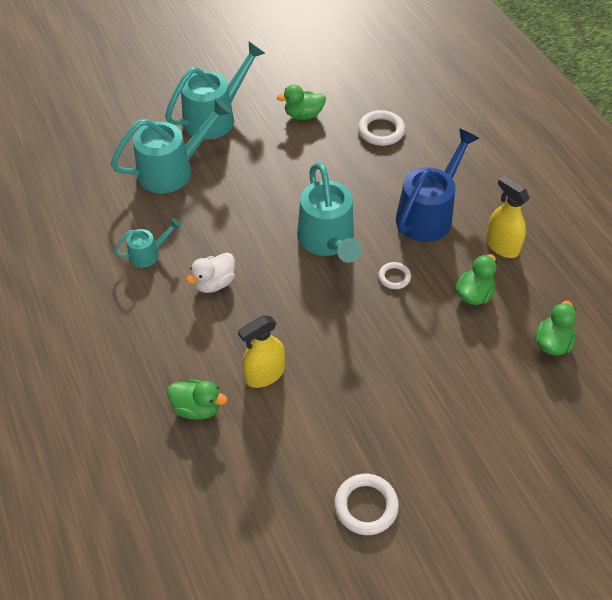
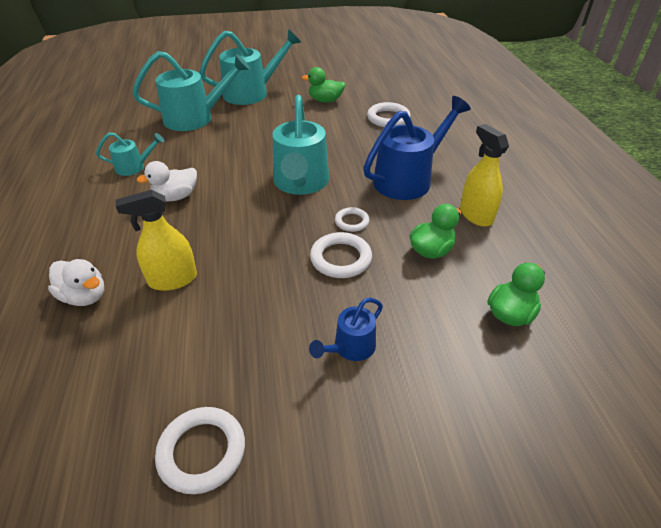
camera: 15 degrees right, 10 degrees down
(197, 408) = (84, 296): green duck -> white duck
(400, 320) = (341, 258): none -> white ring
(439, 402) = (350, 348): none -> blue watering can

